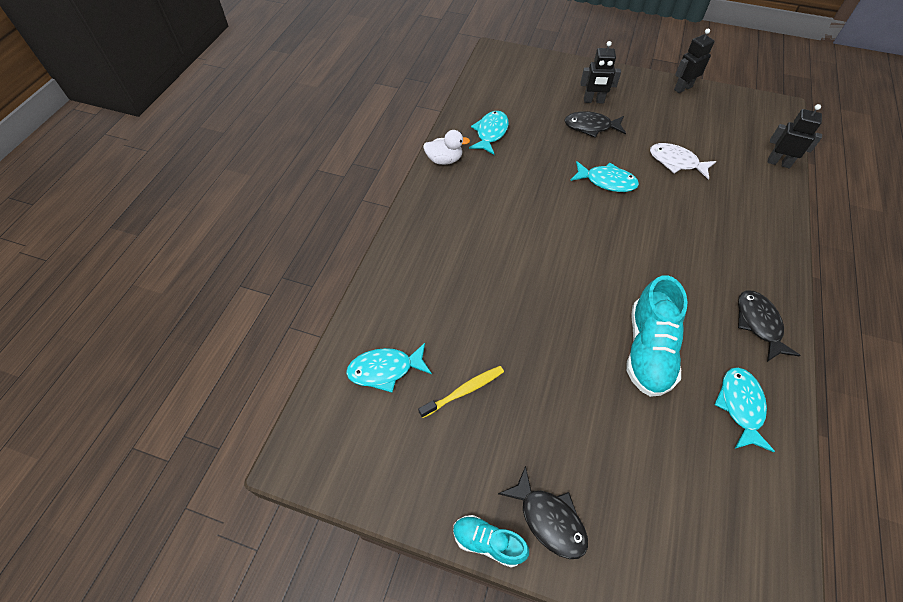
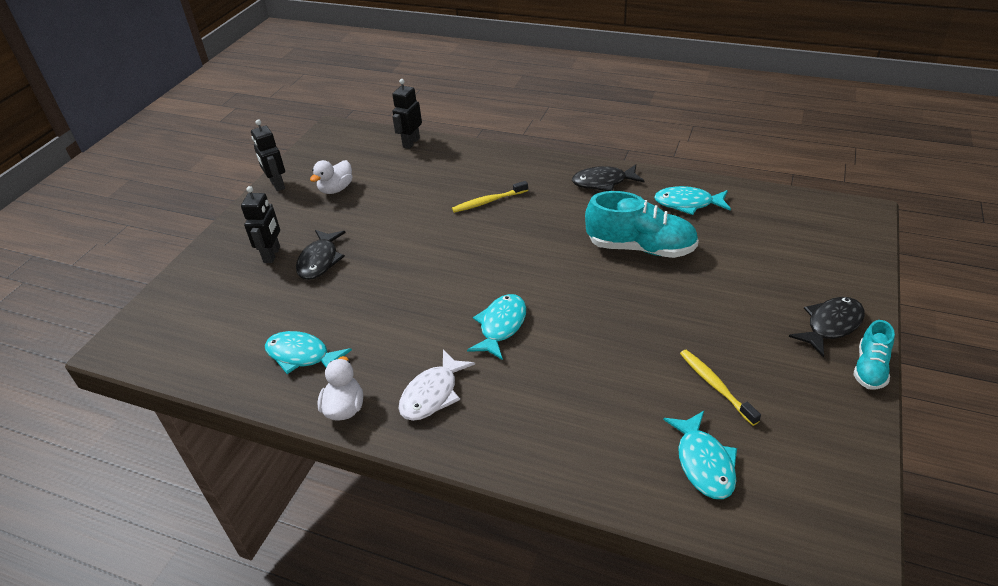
camera: 85 degrees left, 15 degrees down
(607, 181) = (416, 255): turquoise fish -> turquoise fish (501, 326)
(676, 162) = (396, 203): white fish -> white fish (432, 394)
(686, 123) = (336, 189): none -> white duck
(696, 226) = (488, 201): none -> yellow toothbrush

